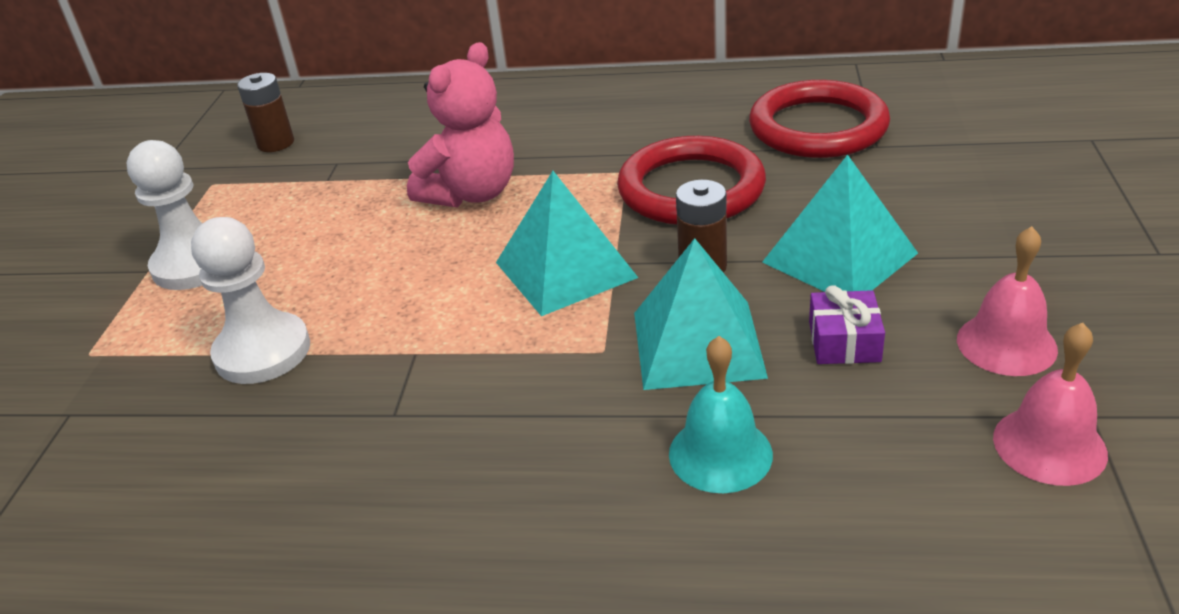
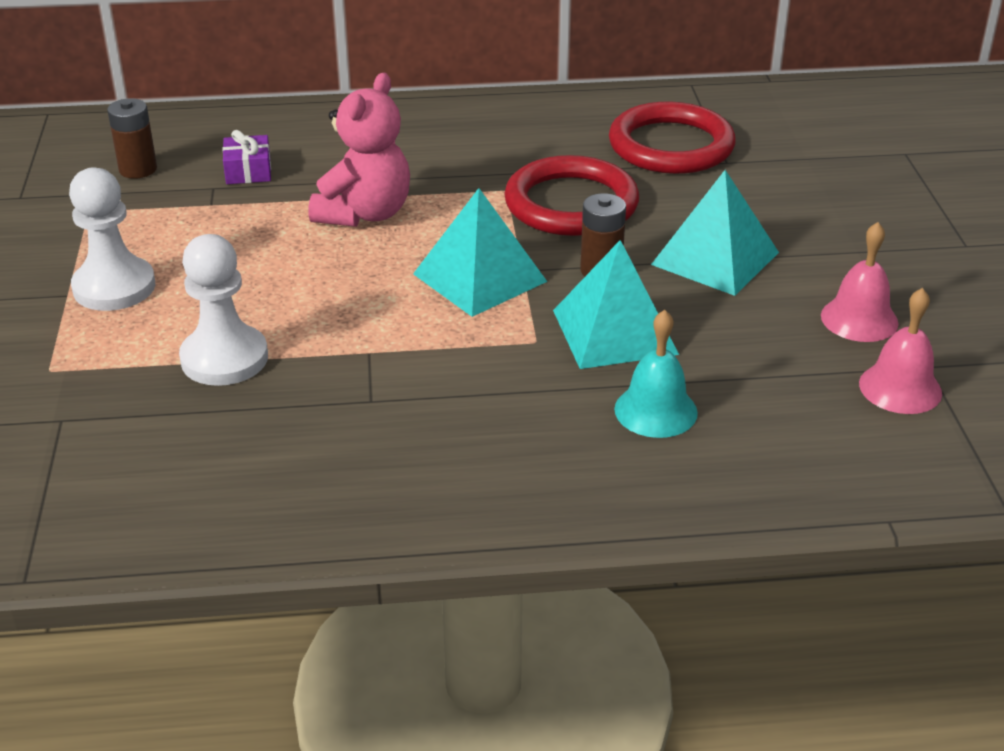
camera: 15 degrees left, 0 degrees up
(844, 341) = (733, 323): purple gift -> purple gift (248, 171)

